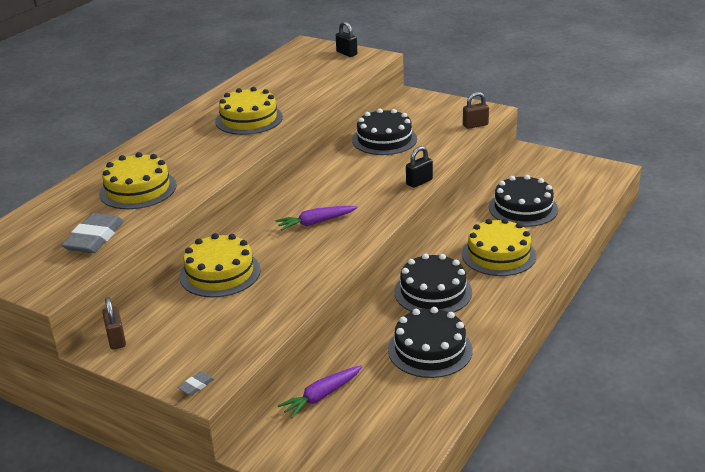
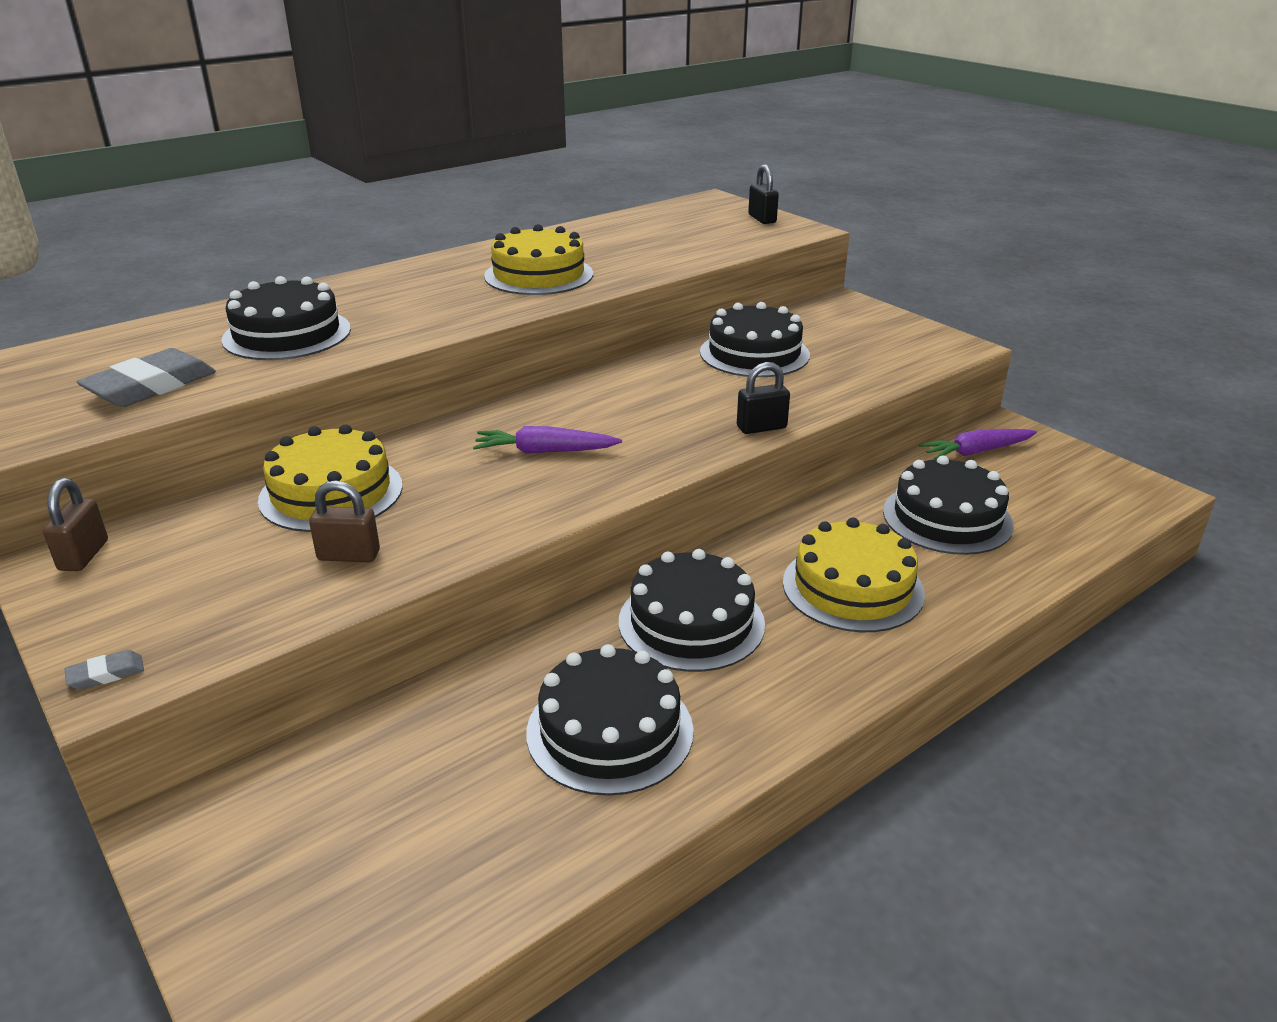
camera: 20 degrees right, 0 degrees up
(138, 189) = (287, 334): yellow cake -> black cake
(322, 396) = (359, 759): purple carrot -> purple carrot (976, 452)
(475, 125) = (920, 362): brown padlock -> brown padlock (349, 555)

